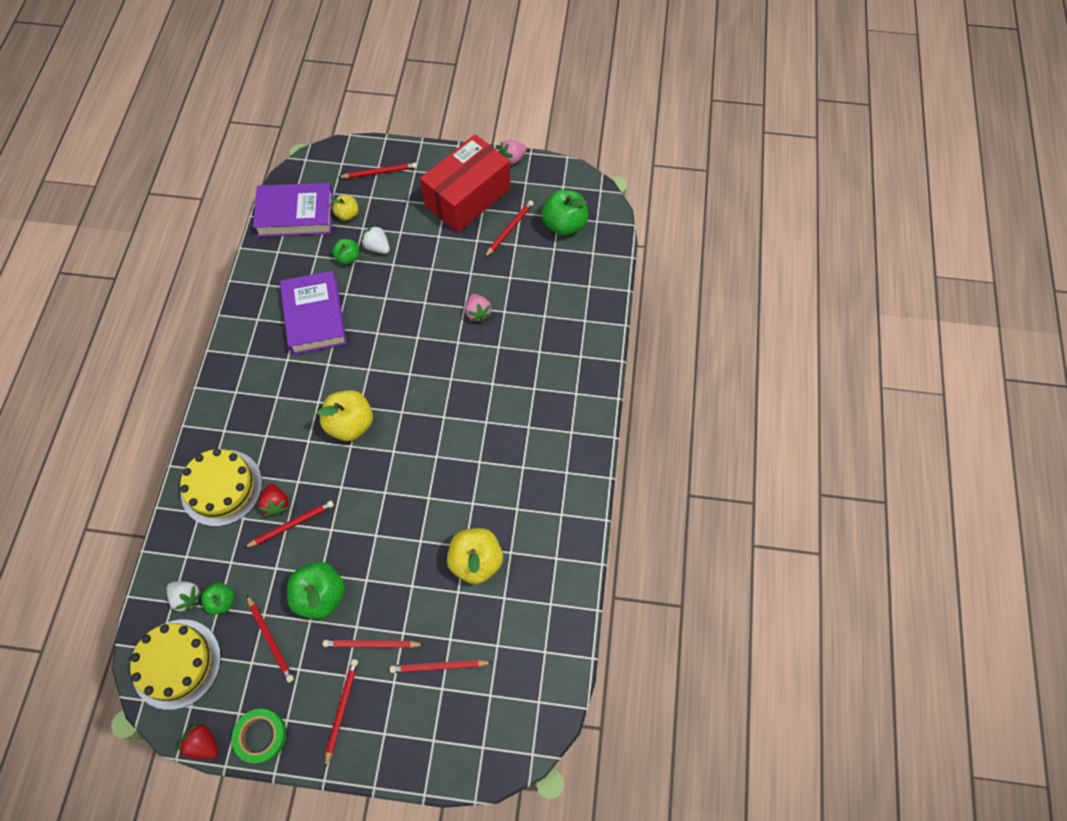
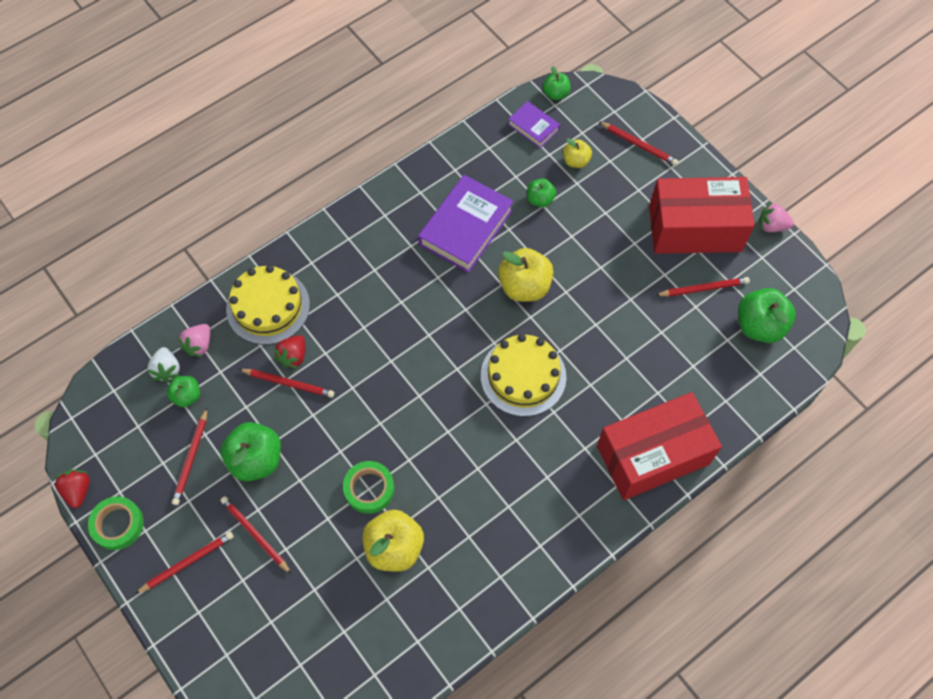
camera: 45 degrees right, 0 degrees up
(176, 663) = (115, 413): yellow cake -> yellow cake (523, 376)
(289, 181) = (555, 94): none -> green apple
(296, 214) = (533, 127): purple book -> purple book, size x0.53
(350, 424) = (408, 343): yellow apple -> yellow apple (524, 286)
(377, 247) = (573, 210): white strawberry -> none
(421, 540) = (369, 489): none -> green tape
(439, 666) = (285, 602): red pencil -> none
(478, 313) = (602, 340): pink strawberry -> pink strawberry (199, 345)
(579, 356) = (652, 455): none -> red box

